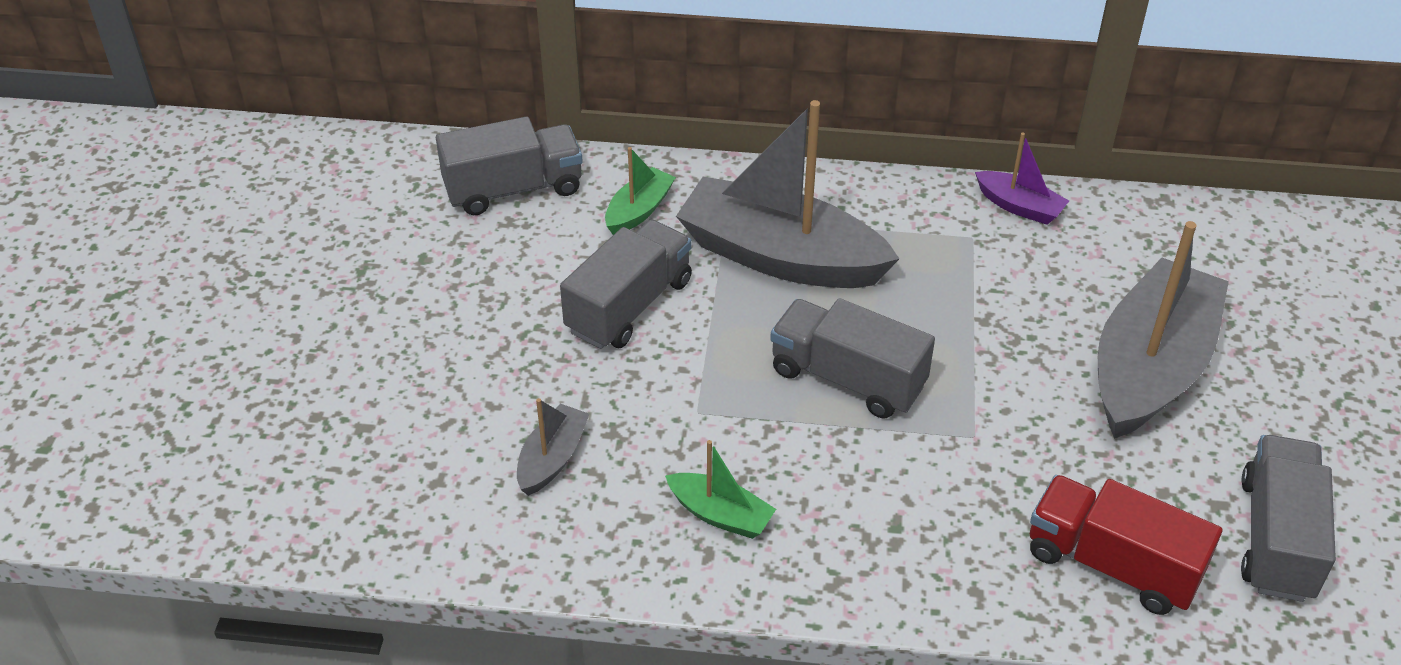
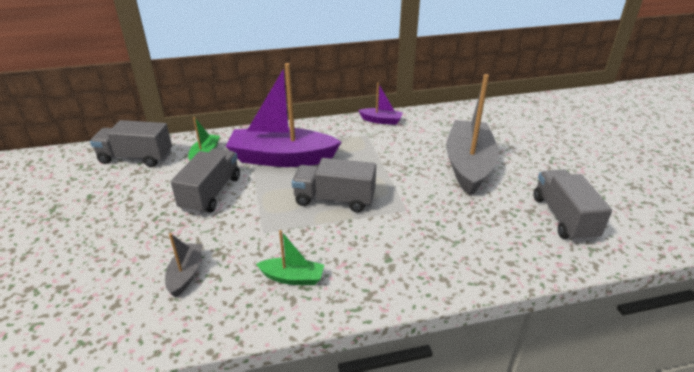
camera: 20 degrees left, 10 degrees down
(513, 189) = (136, 158): grey truck -> grey truck turned 135 degrees counterclockwise
(781, 256) = (282, 158): grey boat -> purple boat
(1112, 564) = (500, 248): red truck -> none

